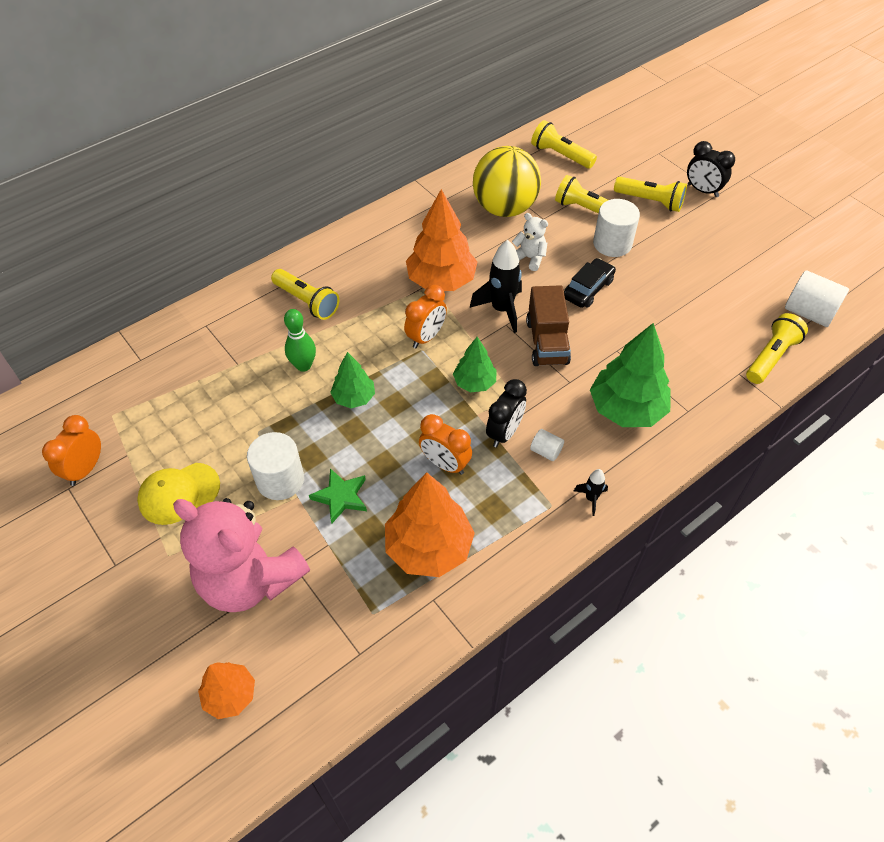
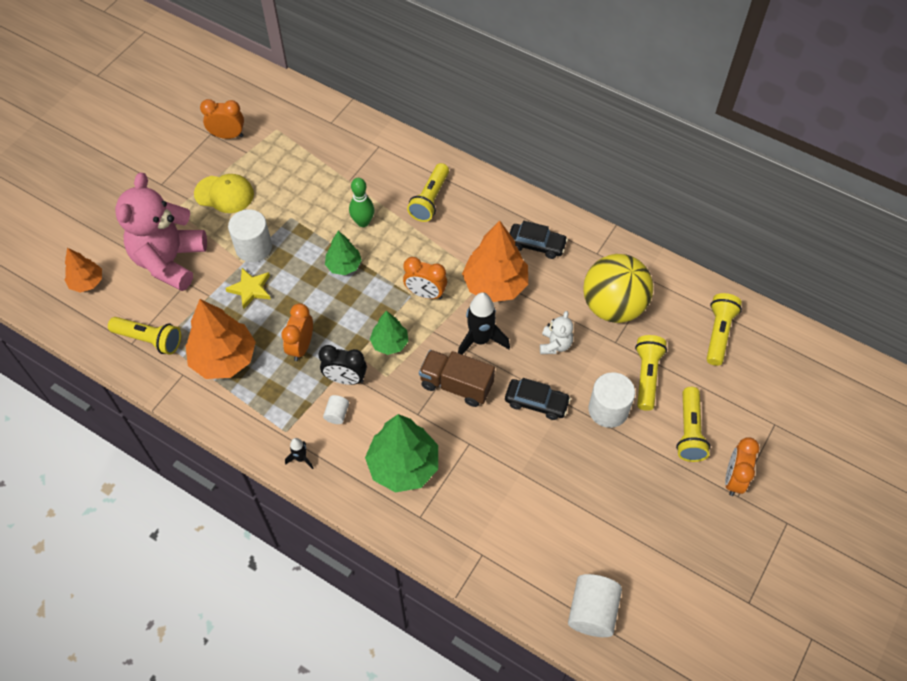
camera: 70 degrees right, 5 degrees up
(179, 493) = (224, 194): yellow cap -> yellow cap turned 150 degrees clockwise
(341, 497) = (250, 289): green star -> yellow star
(409, 238) = (536, 245): none -> black car
(547, 342) = (456, 385): brown truck -> brown truck turned 45 degrees clockwise
(702, 191) = (734, 479): black clock -> orange clock
(771, 357) = (515, 581): yellow flashlight -> yellow flashlight (149, 339)

